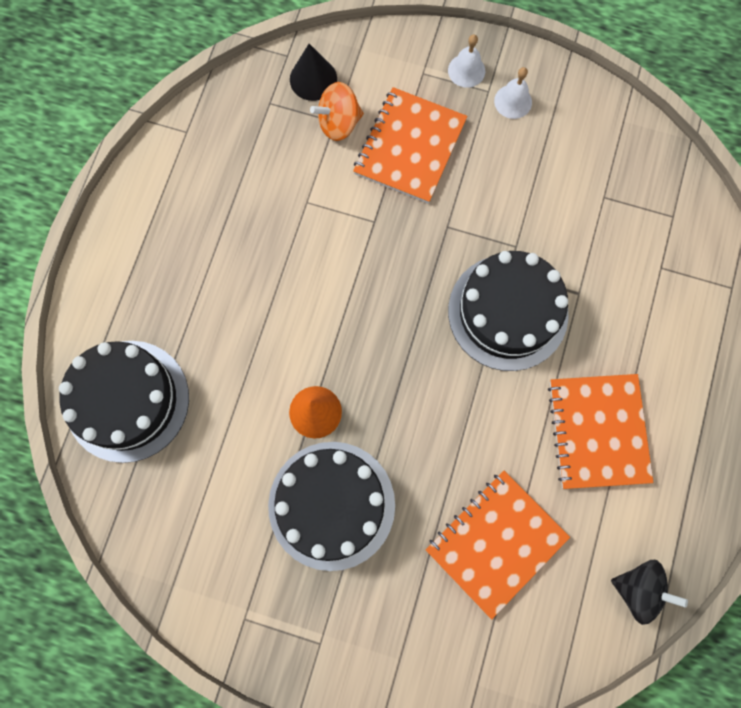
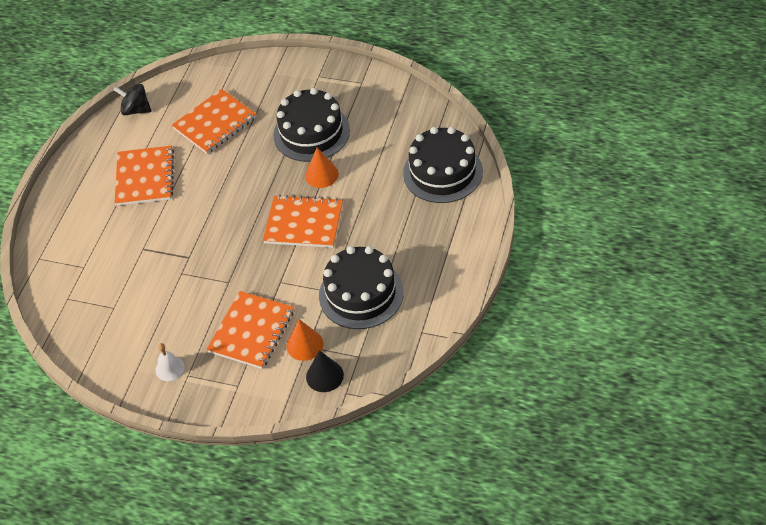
camera: 175 degrees left, 25 degrees down
(339, 123) = (304, 345): orange spinning top -> orange cone
(342, 319) = (303, 223): none -> orange notebook
(466, 70) = (203, 389): white bell -> none
(507, 312) = (192, 235): black cake -> black cake (361, 294)

